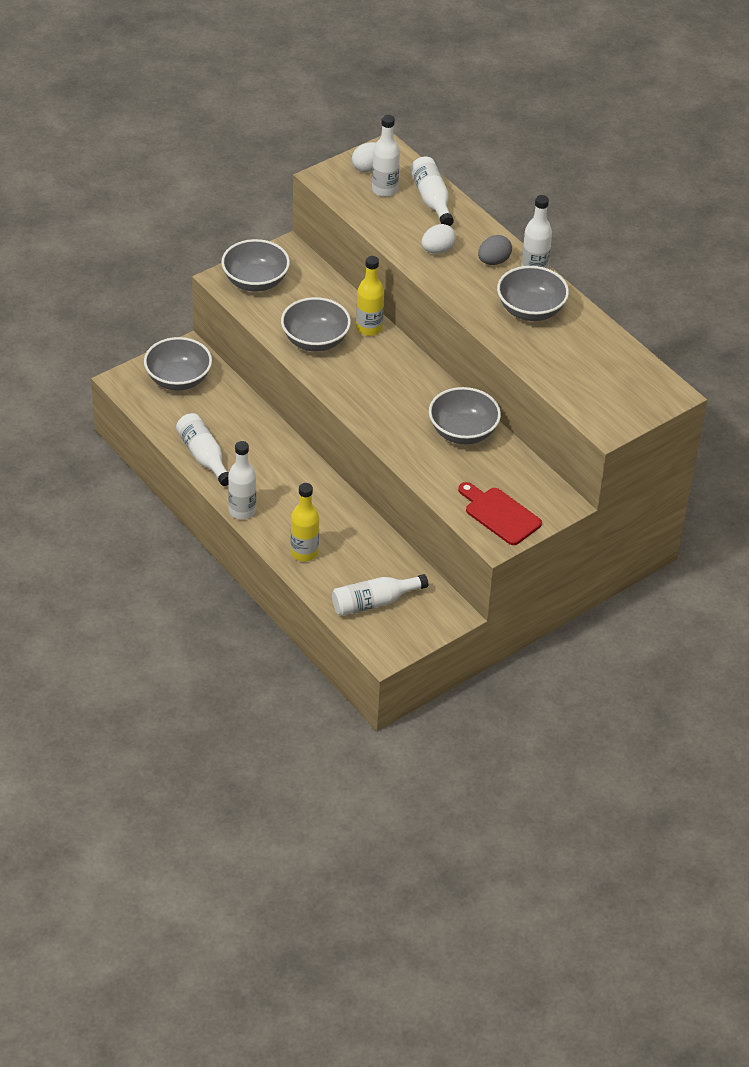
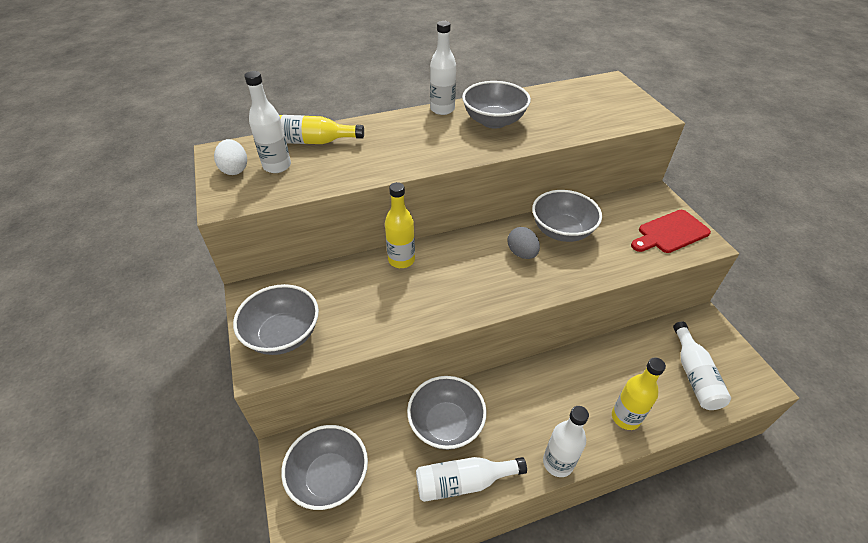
camera: 70 degrees left, 0 degrees up
(315, 340) = (402, 305): grey bowl -> grey bowl (446, 424)
(432, 199) = (313, 141): white bottle -> yellow bottle
(437, 250) = (387, 153): white egg -> none
(493, 261) = (420, 126): grey egg -> grey egg (522, 253)

